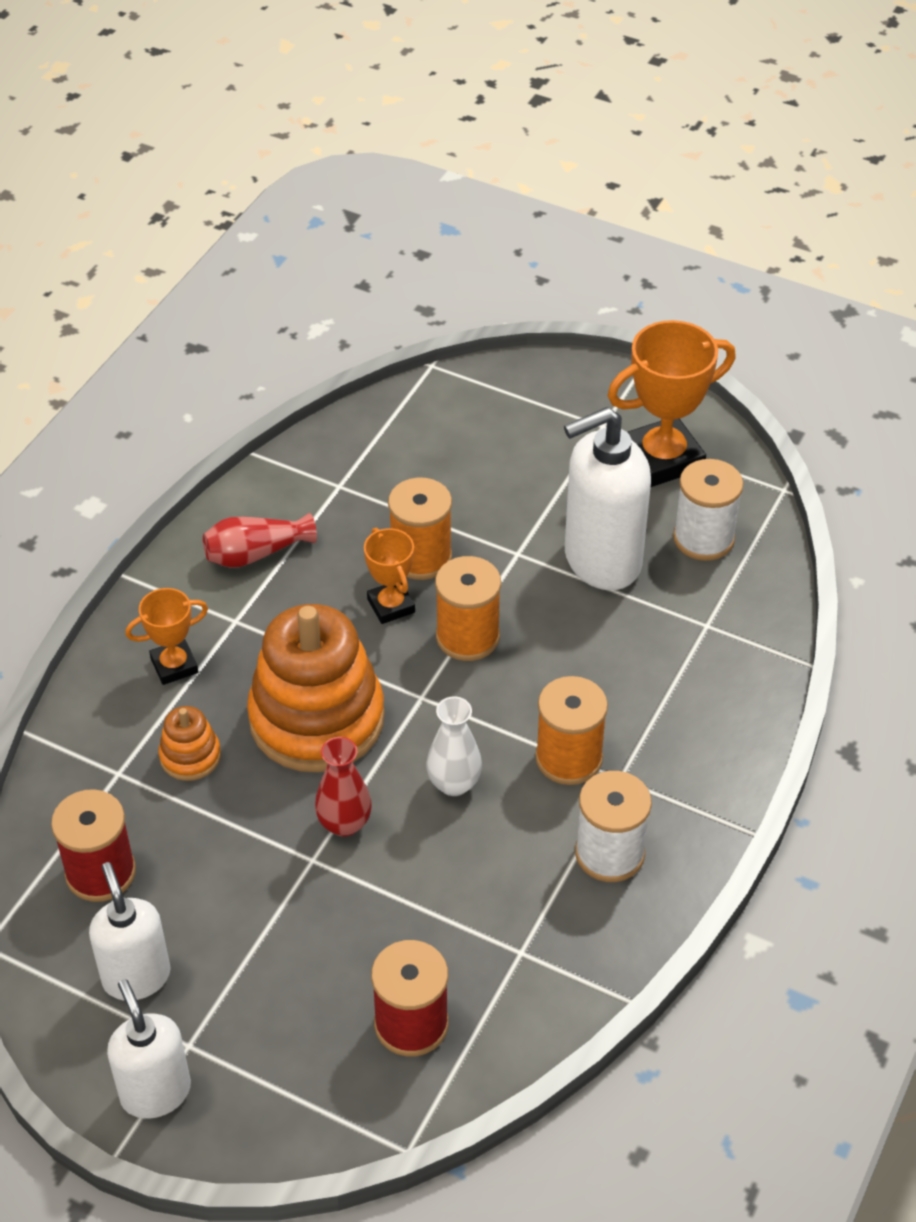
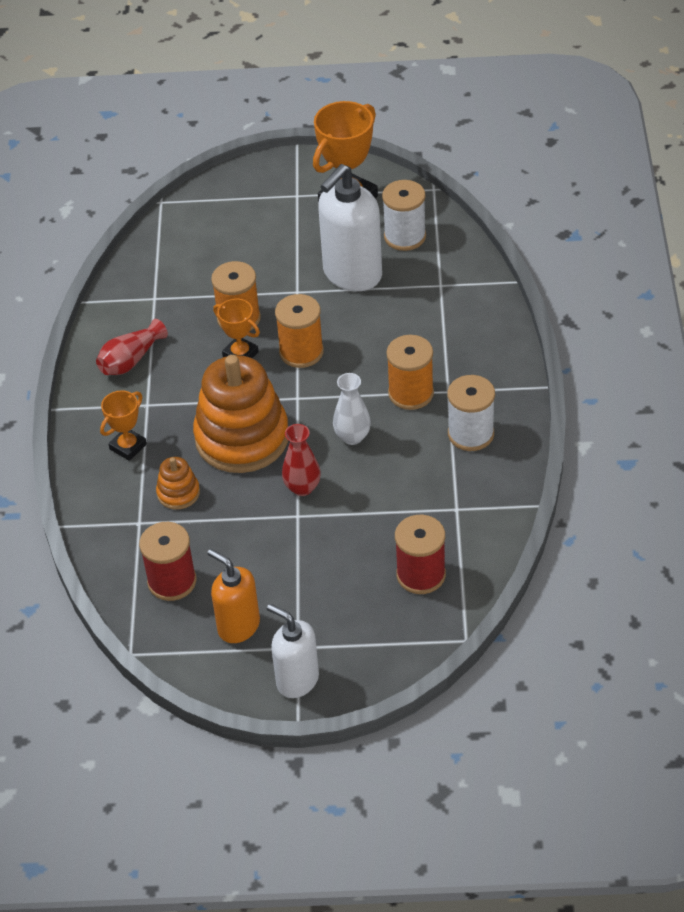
camera: 25 degrees left, 0 degrees up
(136, 976) = (238, 626): white soap dispenser -> orange soap dispenser

